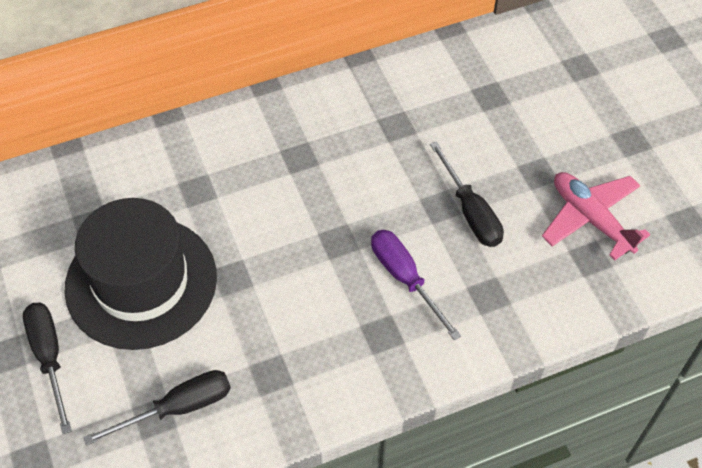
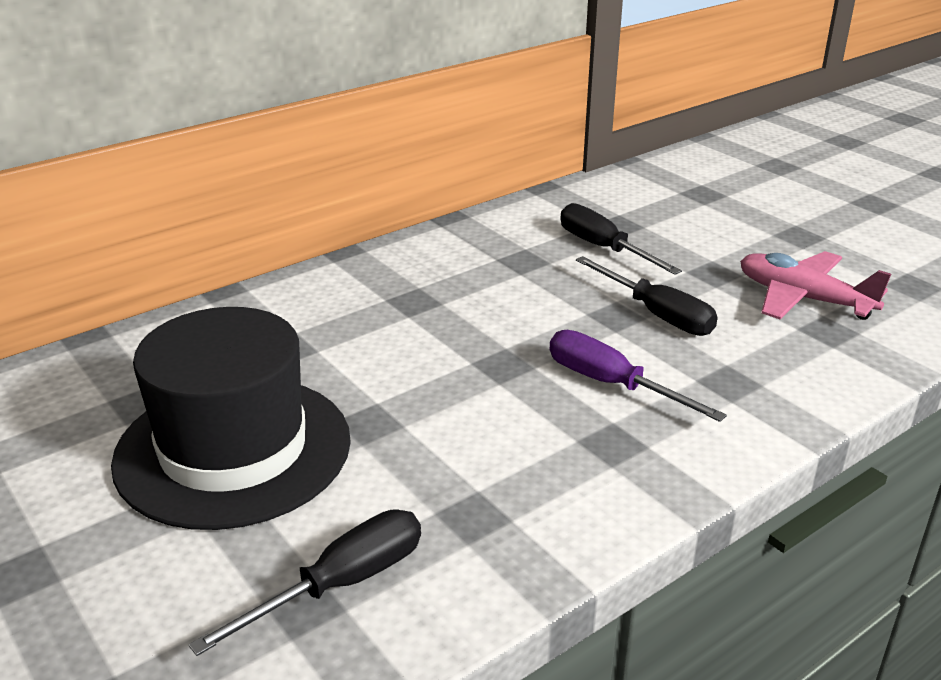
camera: 15 degrees left, 25 degrees down
(49, 357) = (101, 562): black screwdriver -> black screwdriver (603, 248)

